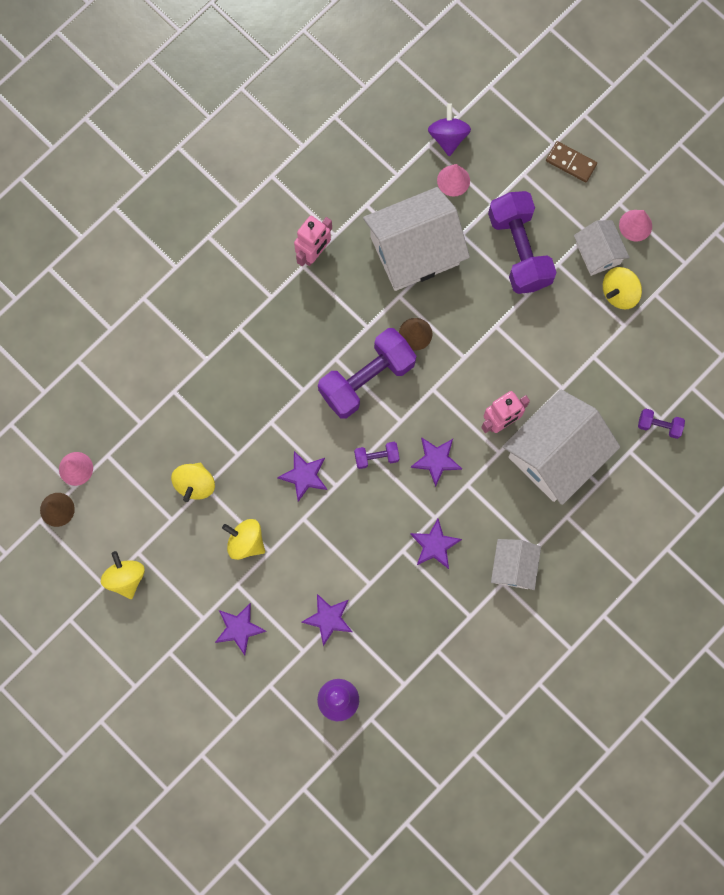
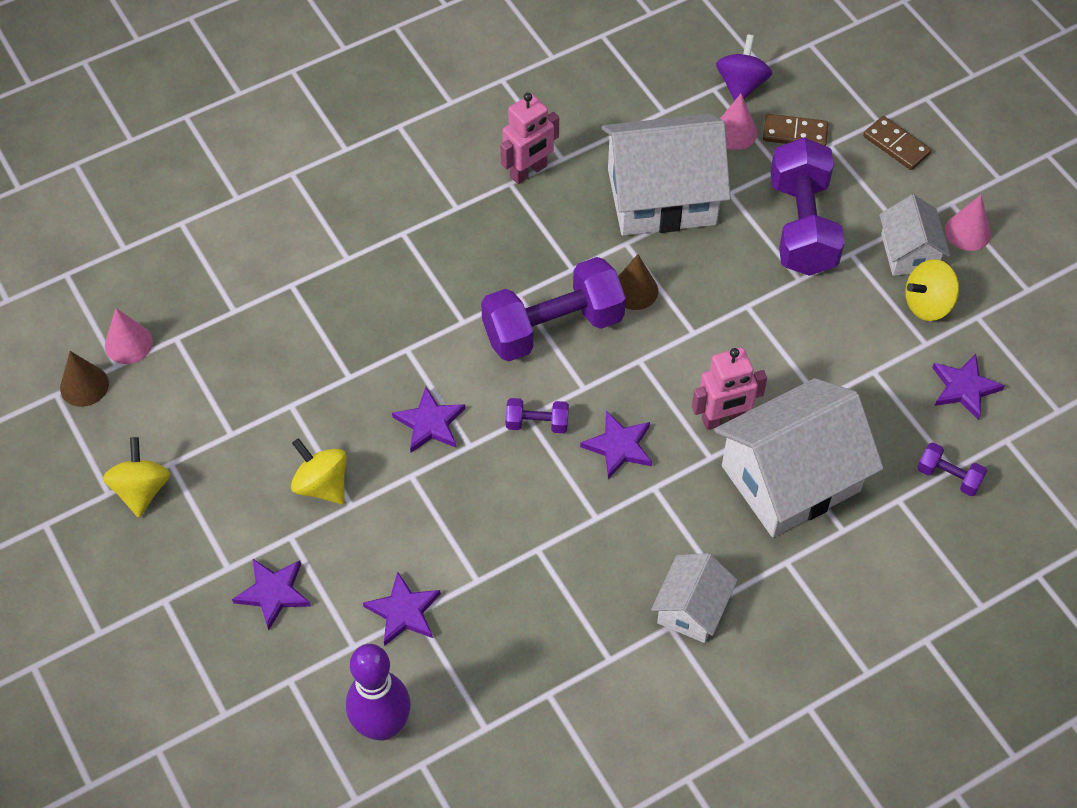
camera: 15 degrees right, 20 degrees down
(195, 484) = (279, 398): yellow spinning top -> none
(434, 545) = (585, 553): purple star -> purple star (964, 388)
(496, 170) = (795, 133): none -> brown domino

